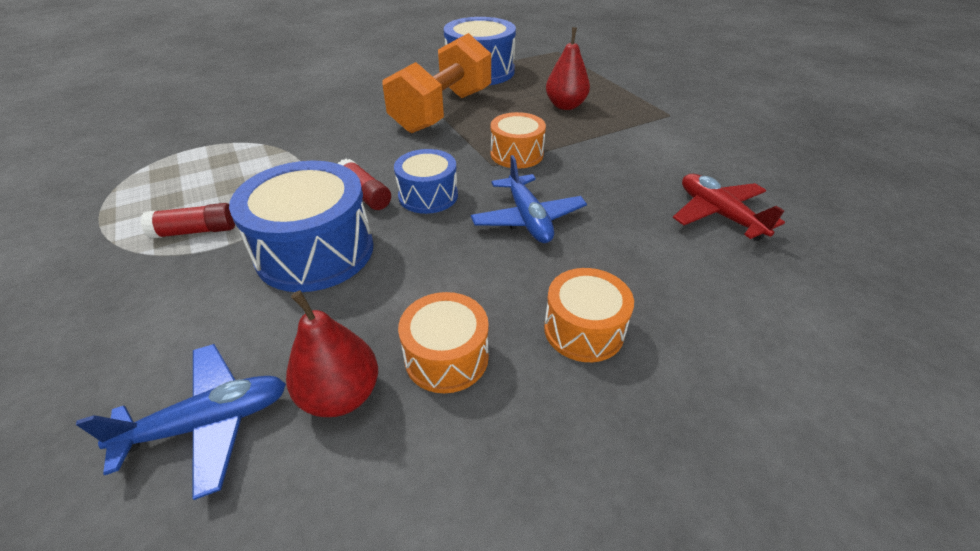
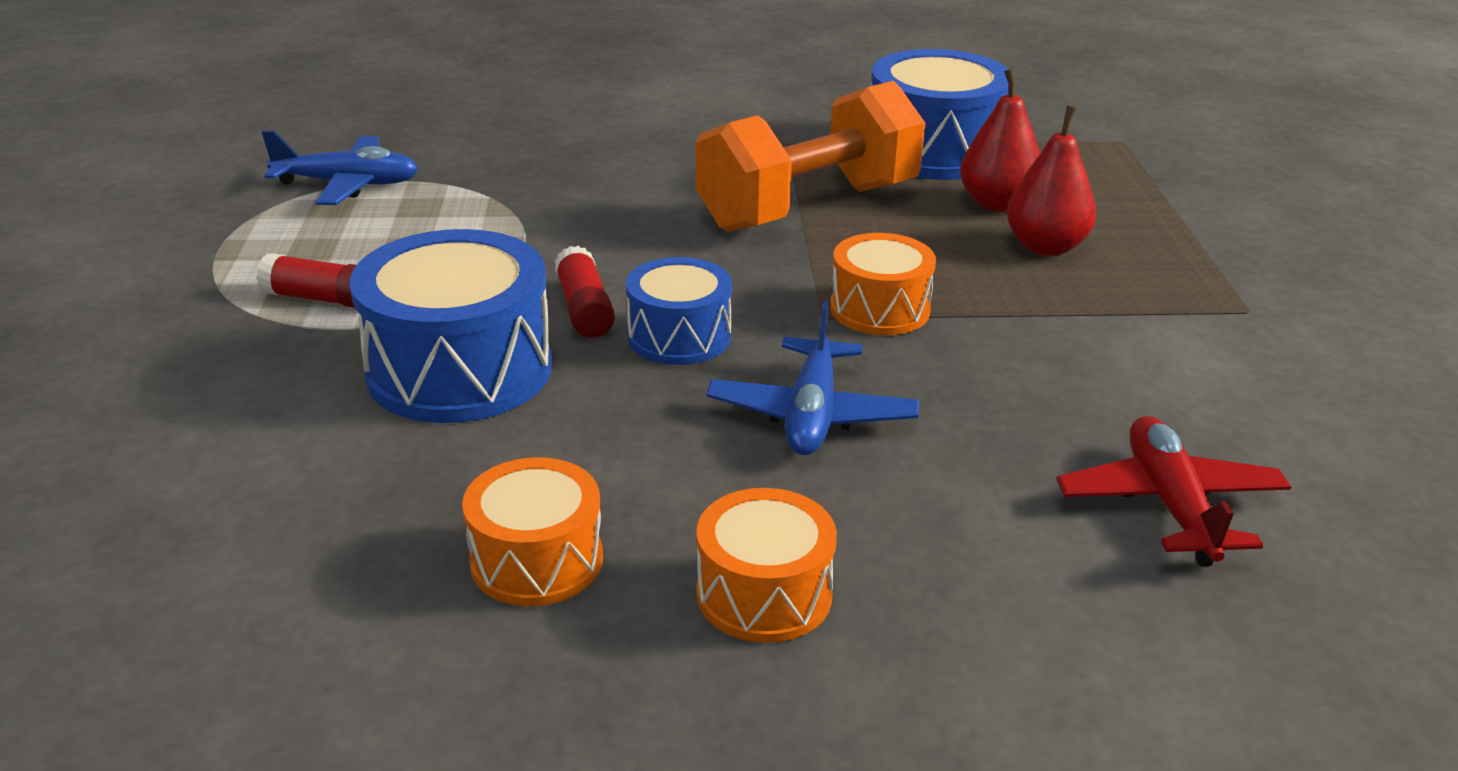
camera: 25 degrees right, 10 degrees down
(209, 423) = (203, 533): blue plane -> blue plane (348, 184)
(341, 395) = (371, 556): red pear -> red pear (997, 203)

